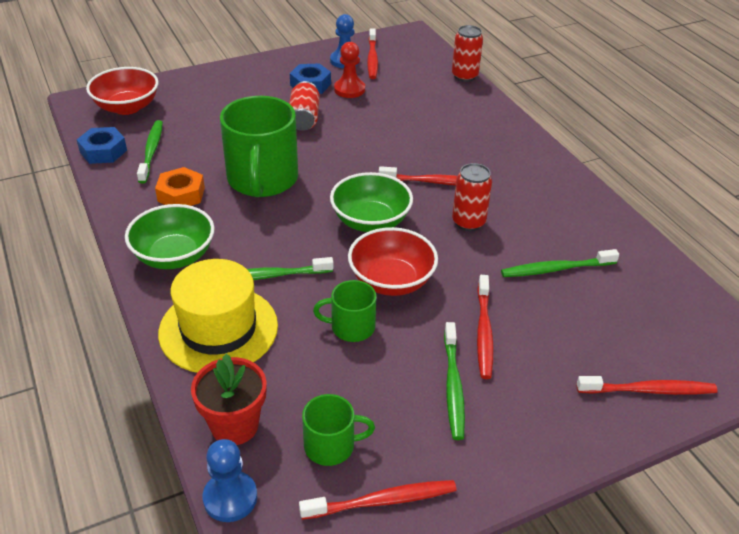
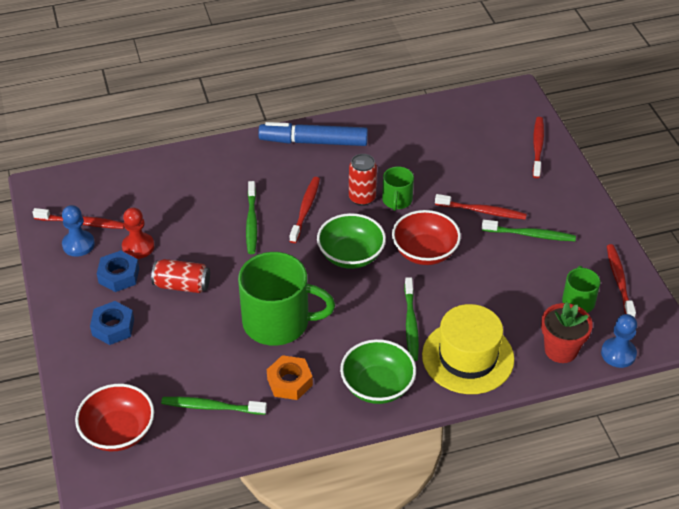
camera: 80 degrees left, 5 degrees up
(103, 151) = (201, 448): blue nut -> blue nut (113, 327)
(351, 327) = (472, 280): green mug -> green mug (397, 200)
(464, 76) = (139, 162): red can -> none
(549, 178) = (313, 142): none -> blue marker
(556, 269) = (422, 162): green toothbrush -> green toothbrush (251, 222)

